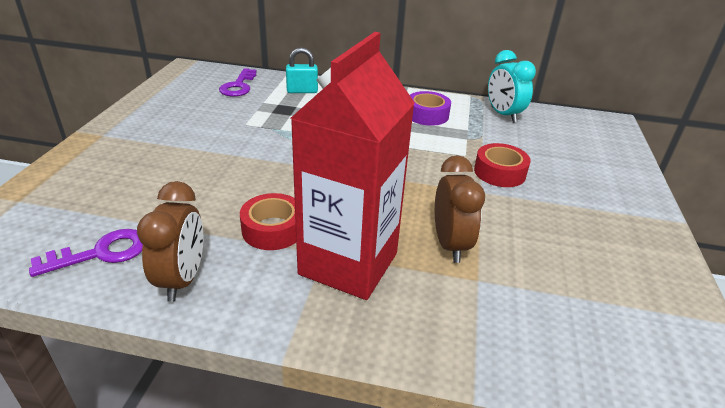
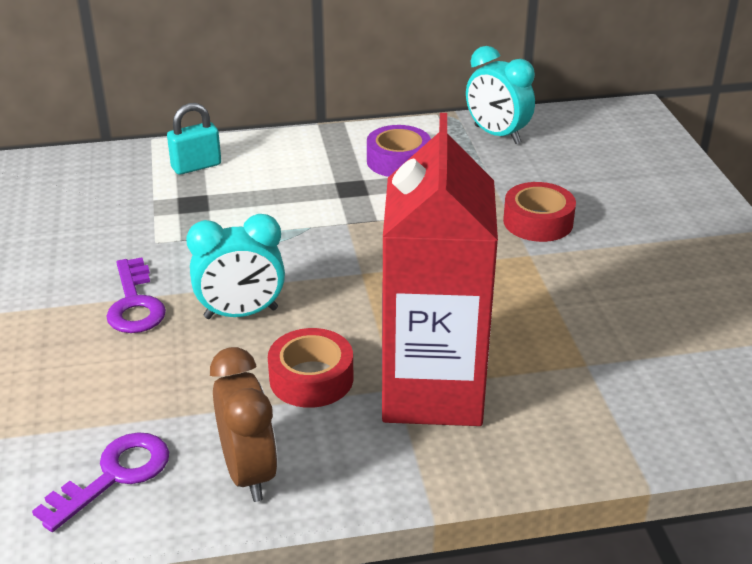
camera: 20 degrees left, 0 degrees up
(238, 86) = (93, 181): purple key -> purple key (135, 303)
(261, 177) = (241, 313): none -> turquoise clock
(450, 245) = (533, 333): brown clock -> none

